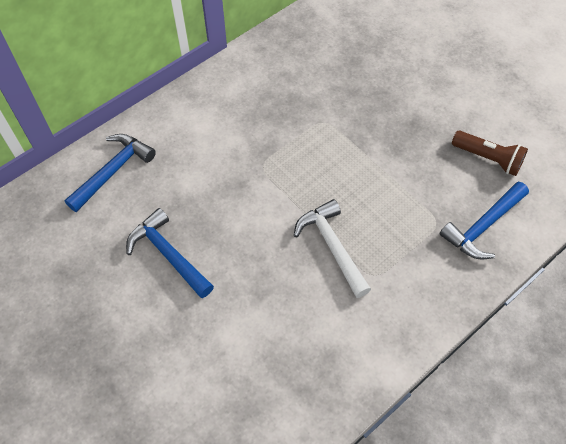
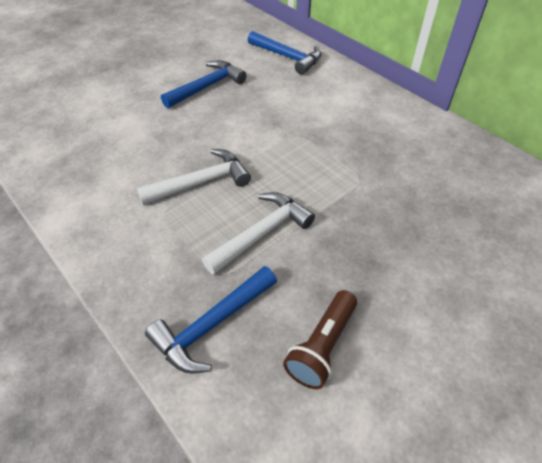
camera: 90 degrees right, 10 degrees down
(392, 195) = (262, 233): none -> white hammer
(483, 226) = (212, 324): blue hammer -> blue hammer turned 90 degrees counterclockwise

